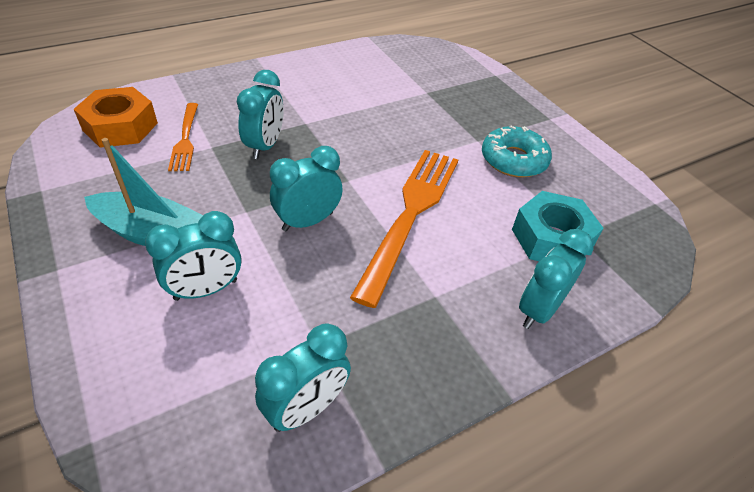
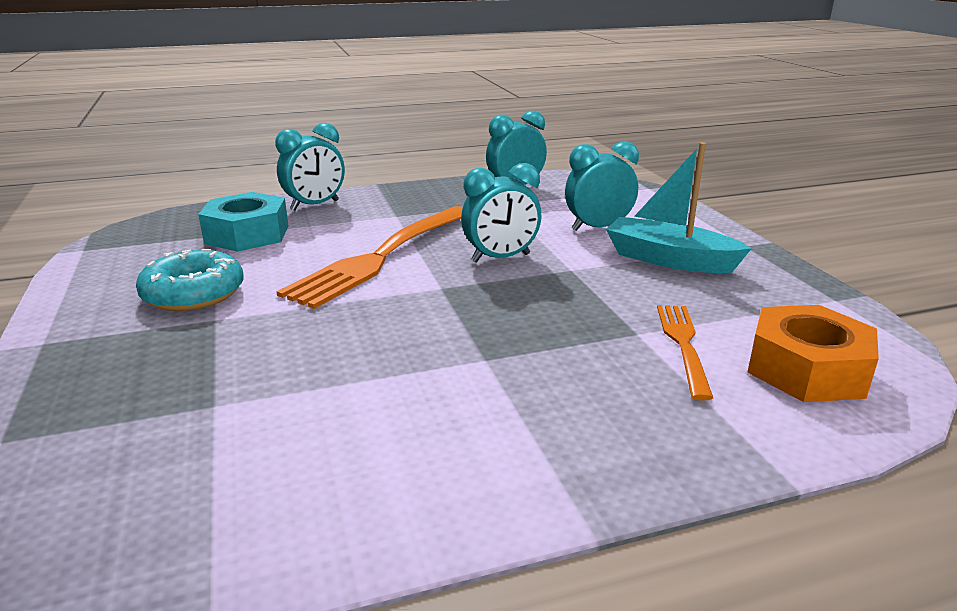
camera: 165 degrees left, 20 degrees down
(265, 146) = (554, 328): turquoise clock -> none

